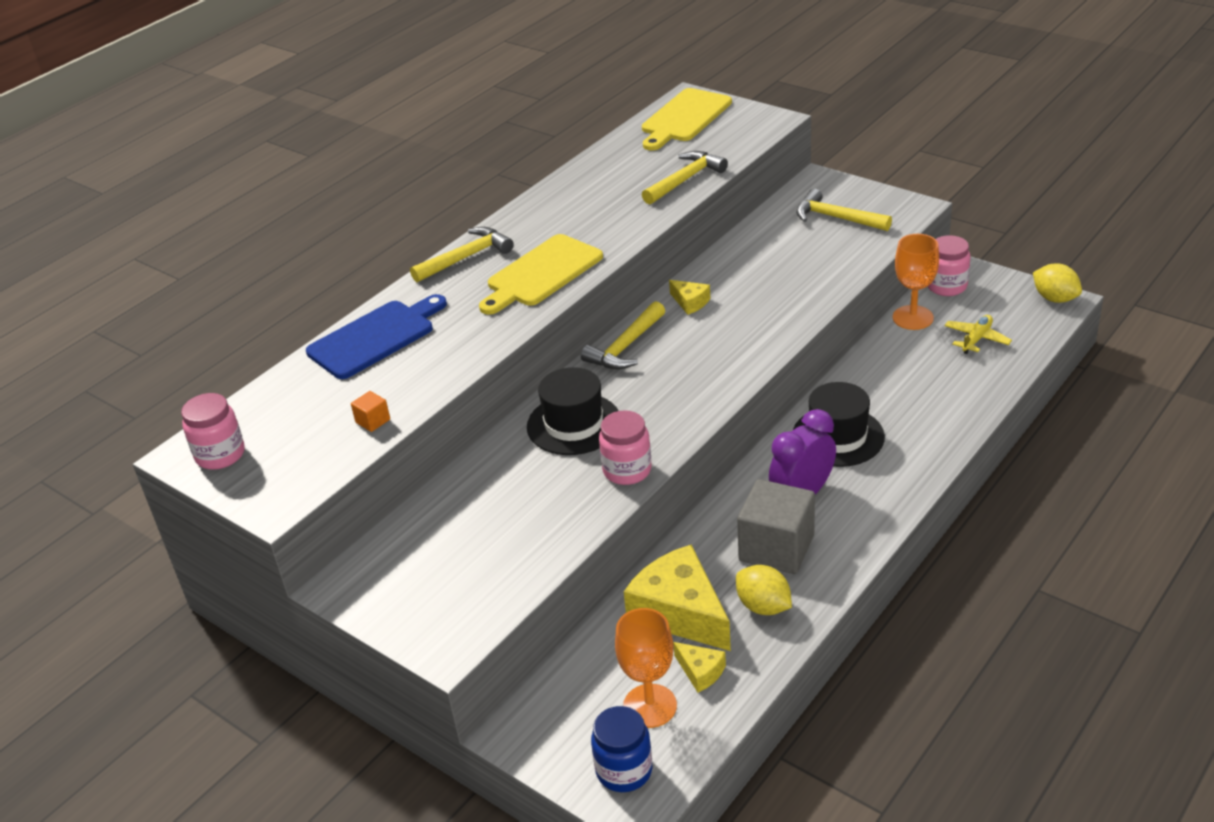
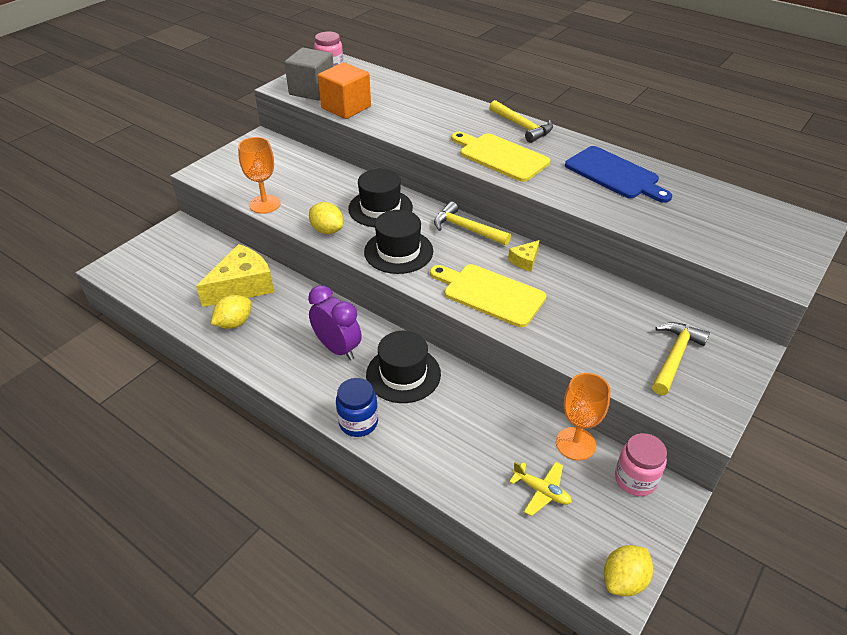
camera: 85 degrees right, 5 degrees up
(373, 421) = (346, 107): orange cube -> orange cube, size x2.38
(375, 337) = (430, 102): blue cutting board -> blue cutting board (614, 174)
(624, 770) = (133, 264): blue jar -> blue jar (358, 422)
(627, 470) = (327, 230): pink jar -> yellow lemon
(650, 706) = (174, 273): orange goblet -> orange goblet (265, 204)
(675, 400) = (398, 251): none -> black hat
(684, 118) = (769, 223): yellow cutting board -> yellow cutting board (490, 294)
(685, 180) = (650, 221): yellow hammer -> none
(700, 672) = (190, 294): yellow cheese -> none
(776, 548) = (287, 332): grey cube -> grey cube (312, 90)

